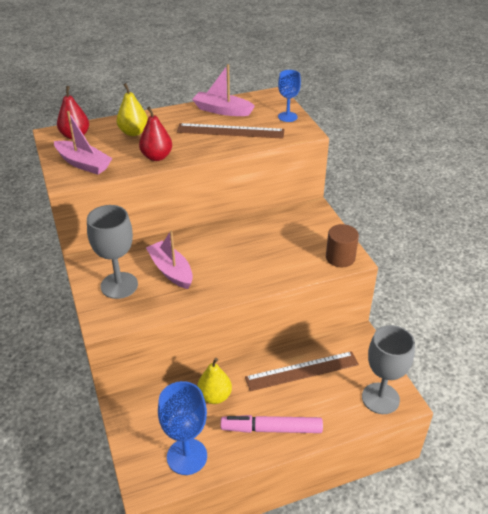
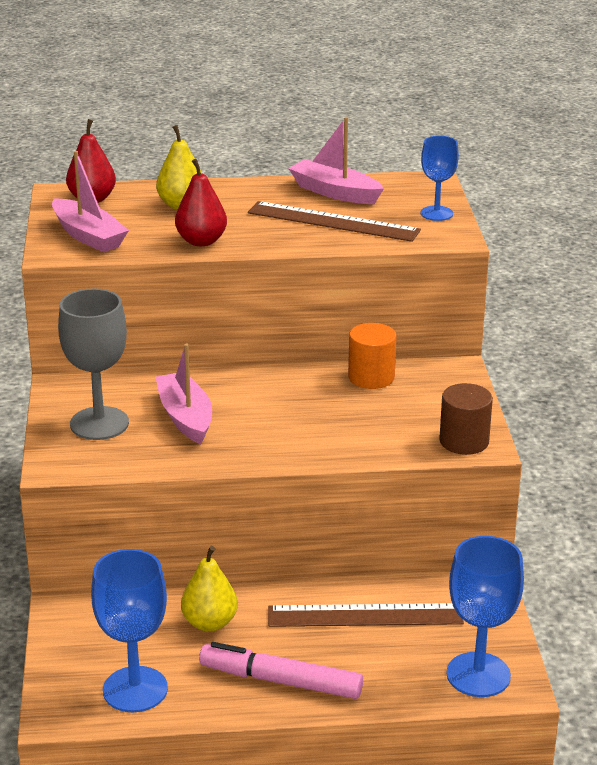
camera: 15 degrees right, 10 degrees down
(269, 222) = (371, 377): none -> orange cylinder
(380, 398) = (478, 675): grey goblet -> blue goblet

